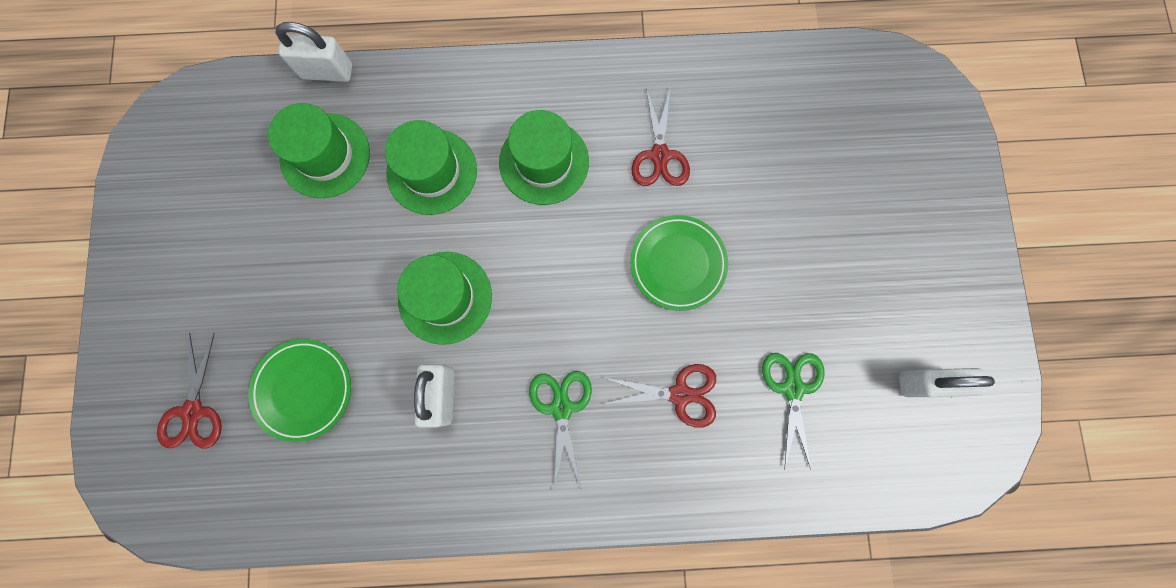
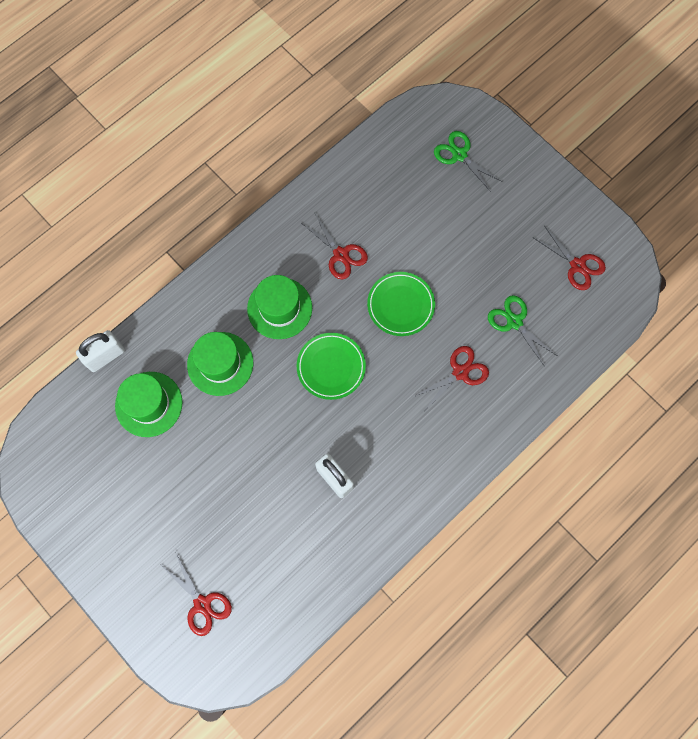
camera: 40 degrees left, 5 degrees down
(303, 390) = (255, 539): green plate -> green plate (331, 367)
(445, 297) = (290, 425): green hat -> none
(561, 408) = (405, 431): green scissors -> green scissors (459, 155)
(926, 383) = (577, 265): white padlock -> red scissors

